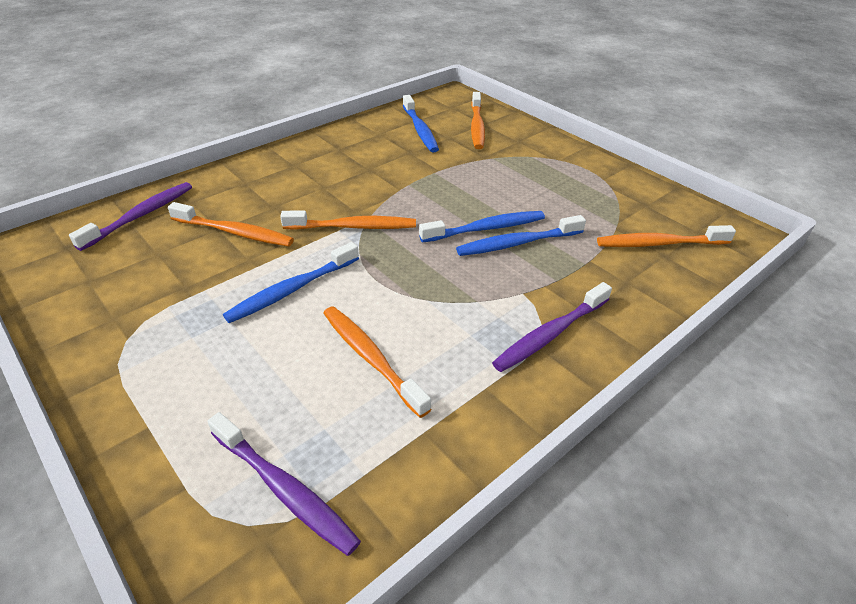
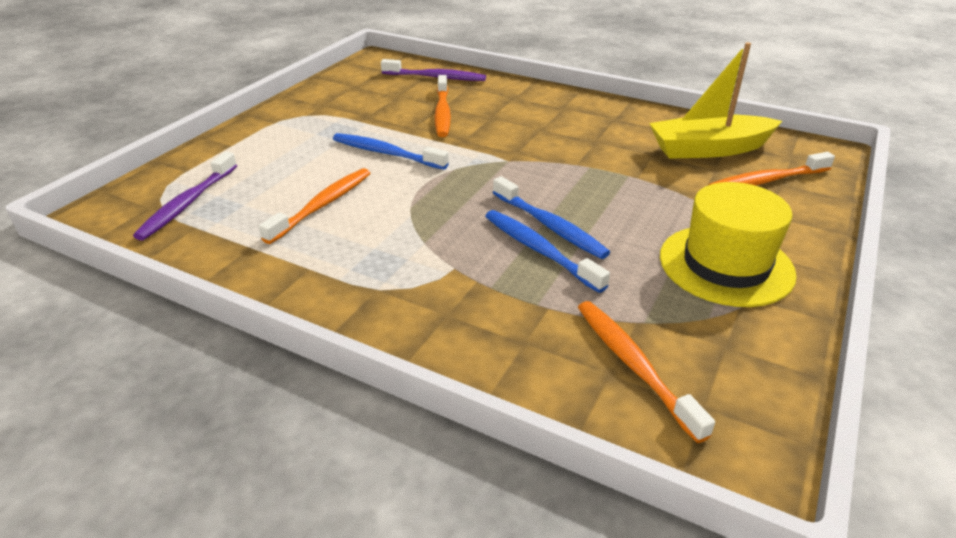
camera: 70 degrees right, 5 degrees down
(353, 227) = (491, 157): orange toothbrush -> none
(420, 130) = (709, 149): blue toothbrush -> yellow boat
(550, 334) = (397, 295): purple toothbrush -> none
(566, 176) = (726, 265): none -> yellow hat

